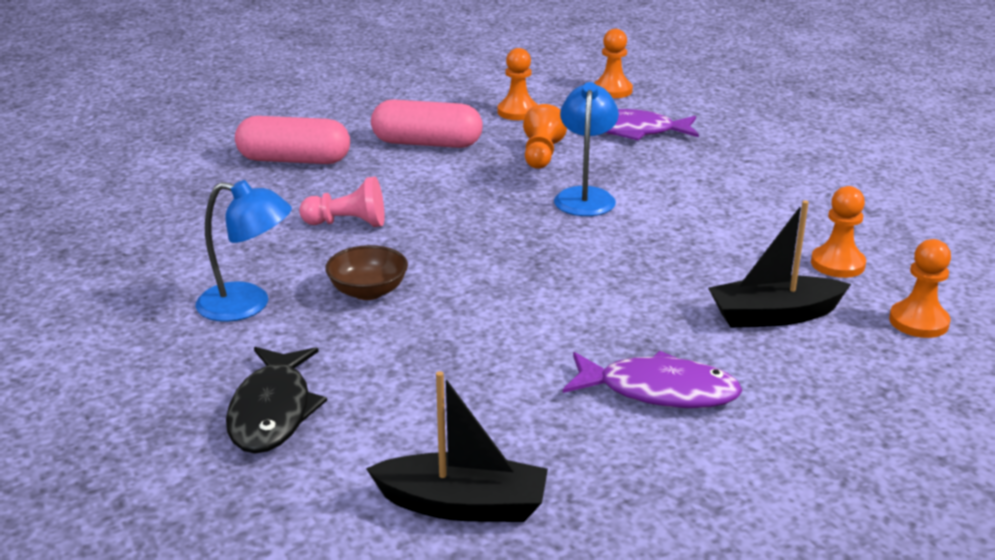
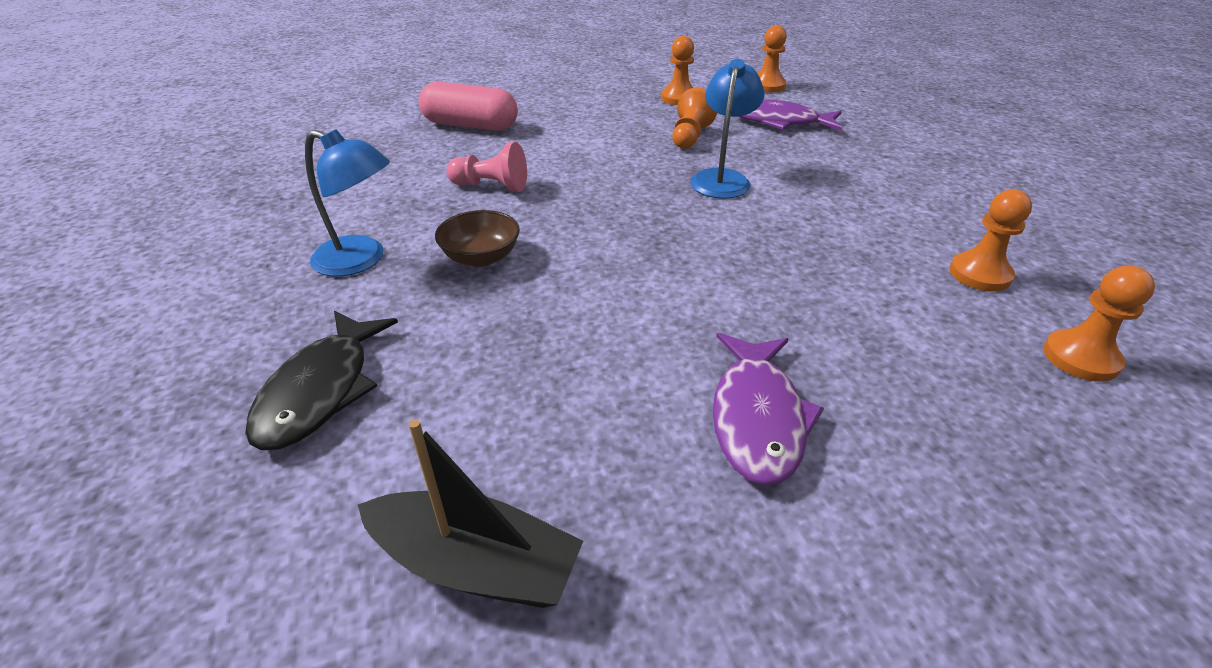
camera: 10 degrees right, 10 degrees up
(427, 143) = (590, 119): pink capsule -> none
(659, 391) = (757, 418): purple fish -> purple fish turned 75 degrees clockwise
(774, 315) = (904, 330): black boat -> none

